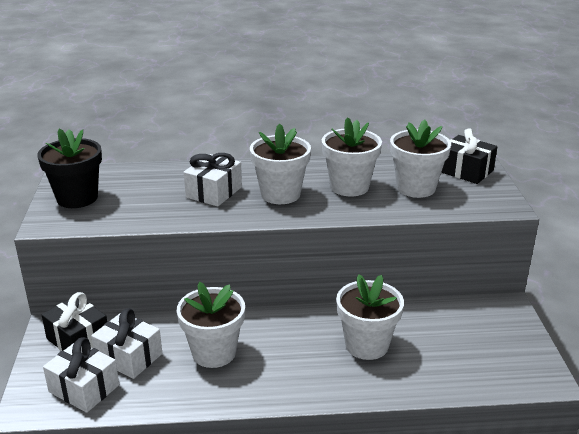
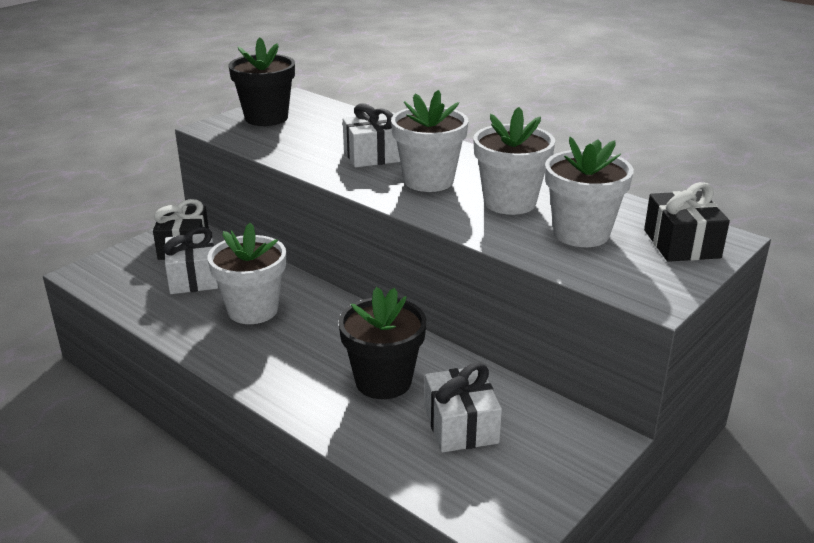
camera: 45 degrees right, 0 degrees up
(84, 388) = (132, 281): white gift -> white gift (460, 425)
(366, 345) = (383, 381): white flower pot -> black flower pot

